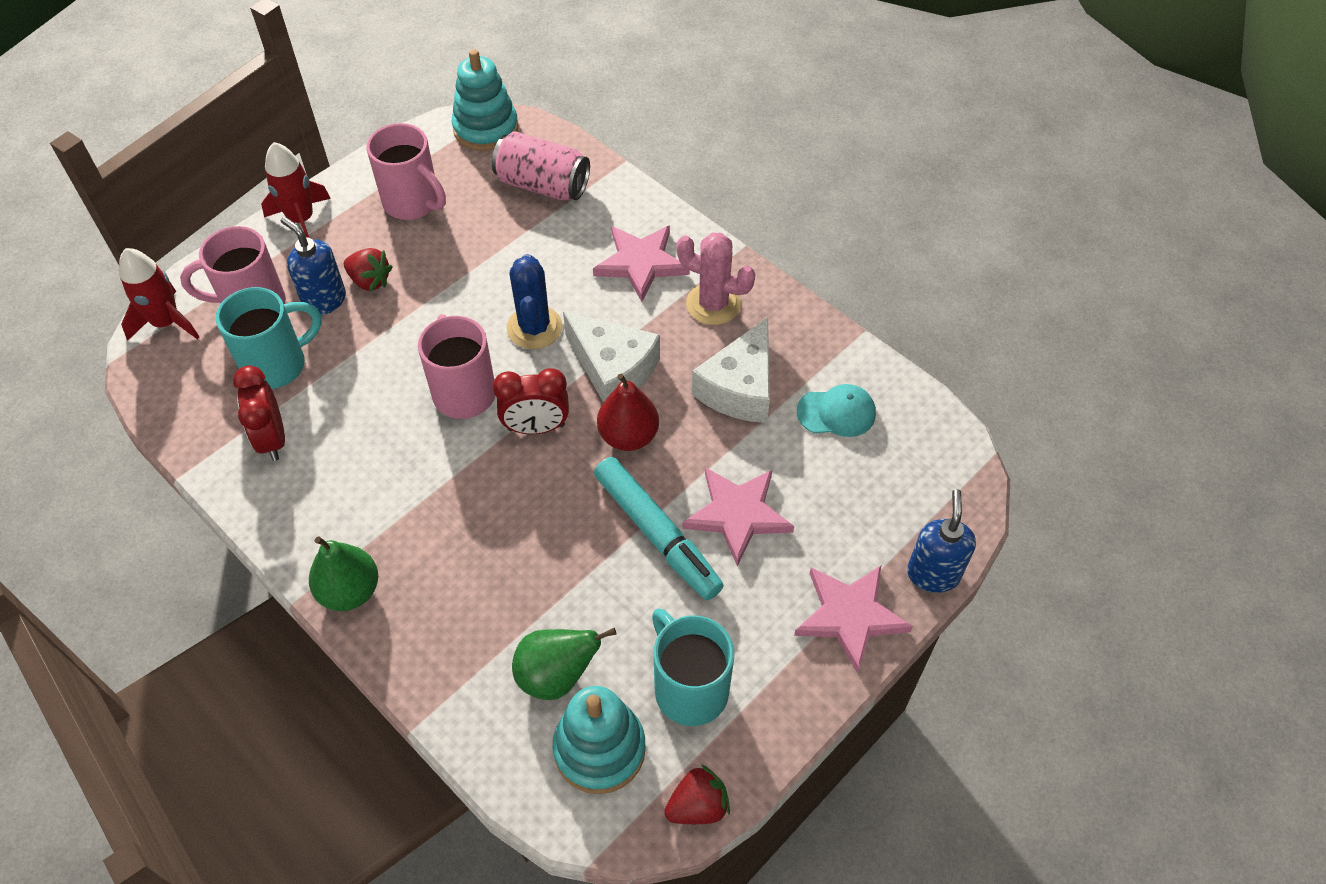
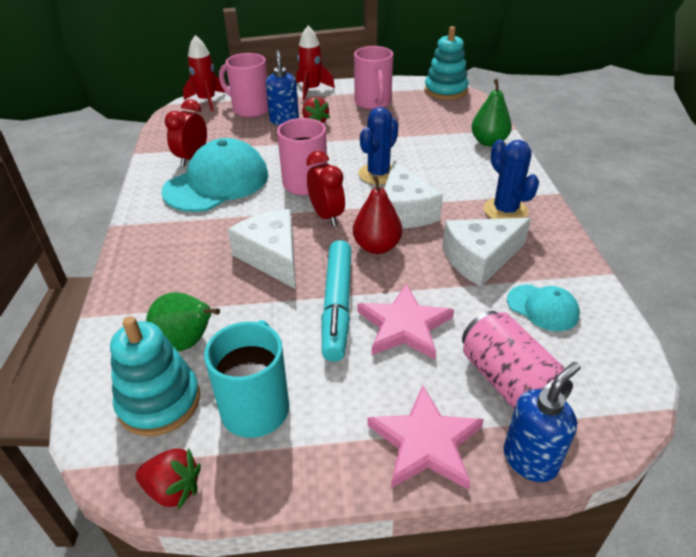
camera: 40 degrees right, 15 degrees down
(277, 365) = (232, 133): turquoise mug -> none
(350, 591) = (141, 235): green pear -> green pear (488, 142)
(352, 458) = (217, 183): none -> turquoise cap
(533, 520) = (272, 257): none -> white cheese
(536, 427) = (326, 216): red clock -> red clock turned 150 degrees counterclockwise
(543, 185) = (452, 121): pink can -> pink can (508, 382)
(641, 263) = (476, 173): pink star -> none
(713, 304) = (505, 210): pink cactus -> blue cactus

